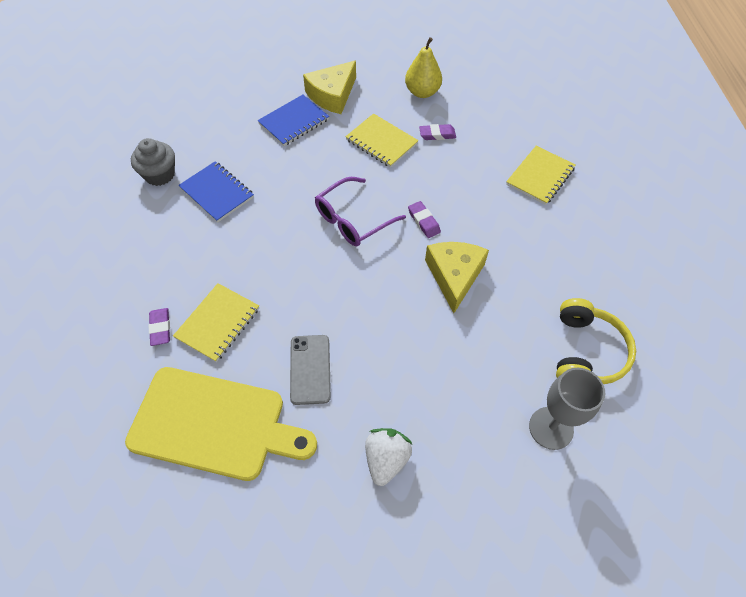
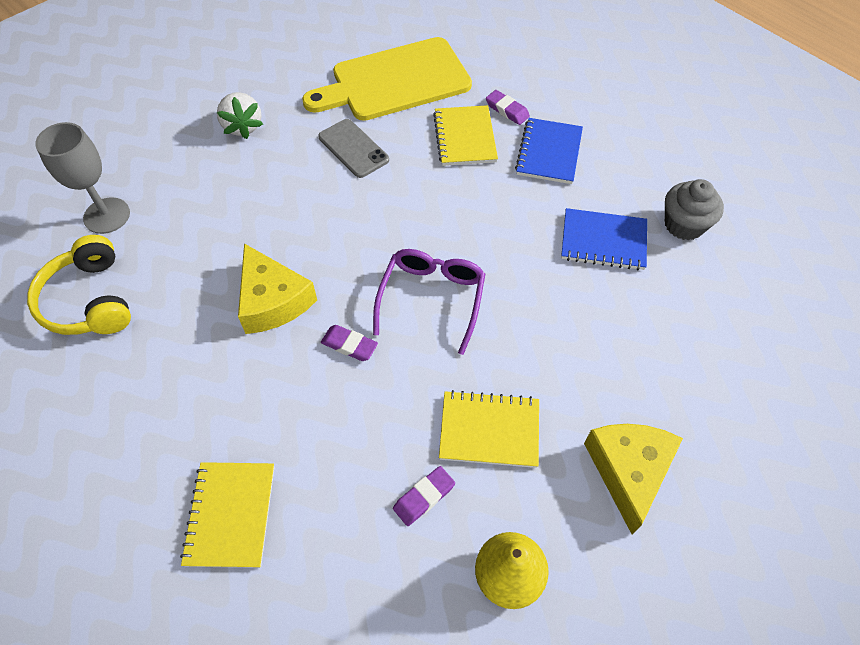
camera: 145 degrees right, 0 degrees up
(294, 122) = (628, 387): blue notebook -> blue notebook (549, 153)

